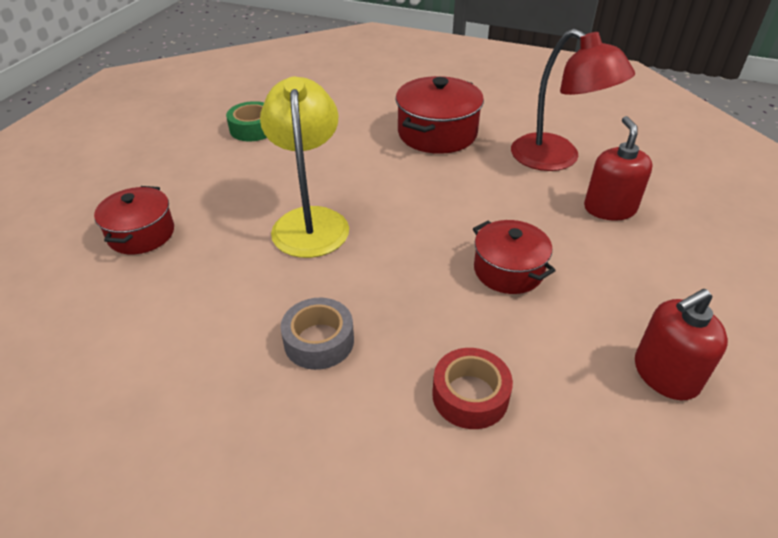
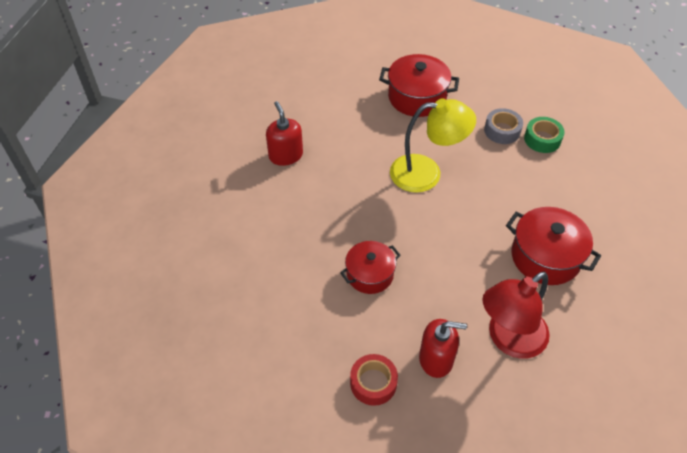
camera: 95 degrees right, 10 degrees up
(141, 234) = (417, 97): red pot -> red pot, size x1.50
(319, 341) = (322, 177): grey tape -> grey tape (502, 131)
(470, 395) = (276, 238): red tape -> red tape (373, 383)
(665, 374) = (273, 336): red soap dispenser -> red soap dispenser (285, 155)

